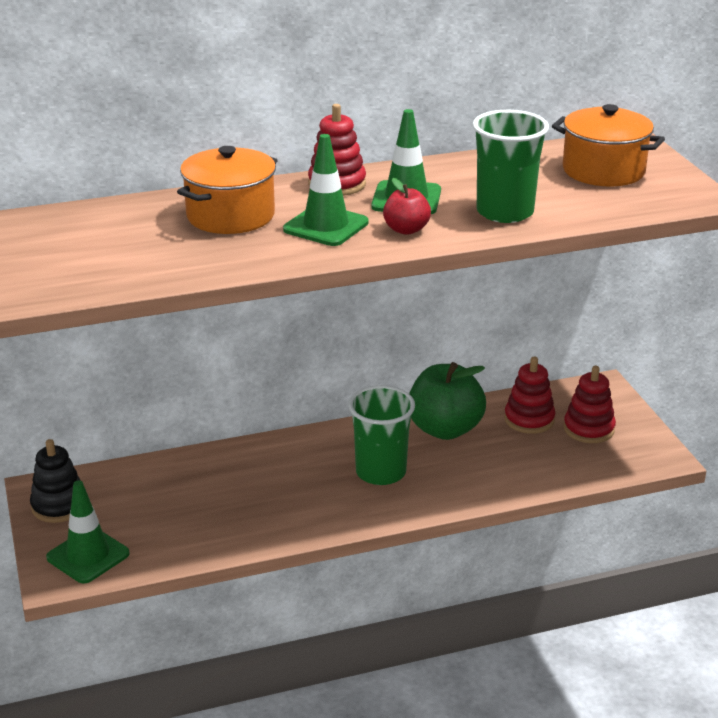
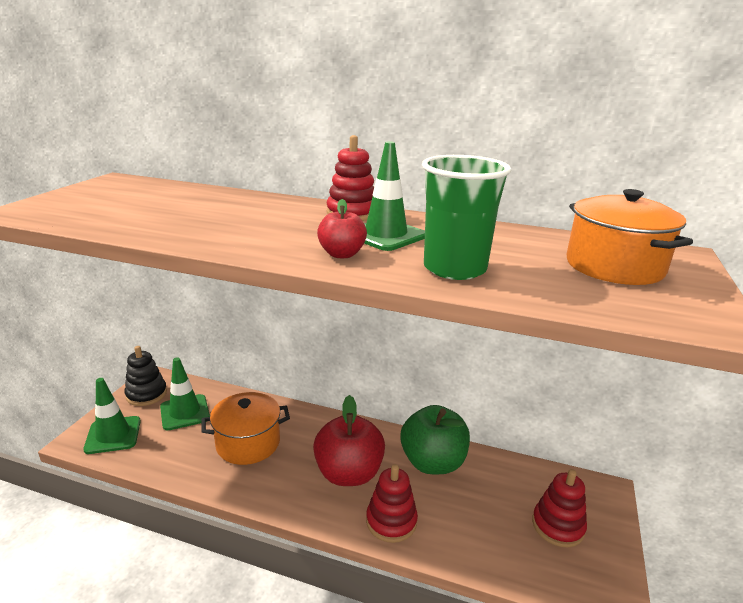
camera: 35 degrees right, 5 degrees down
(230, 216) = (241, 210): orange pot -> orange pot (248, 443)
(326, 226) = (287, 234): green traffic cone -> green traffic cone (185, 412)
(381, 472) = (349, 473): green cup -> red apple
(529, 419) = (510, 489): red stacking toy -> red stacking toy (391, 521)

